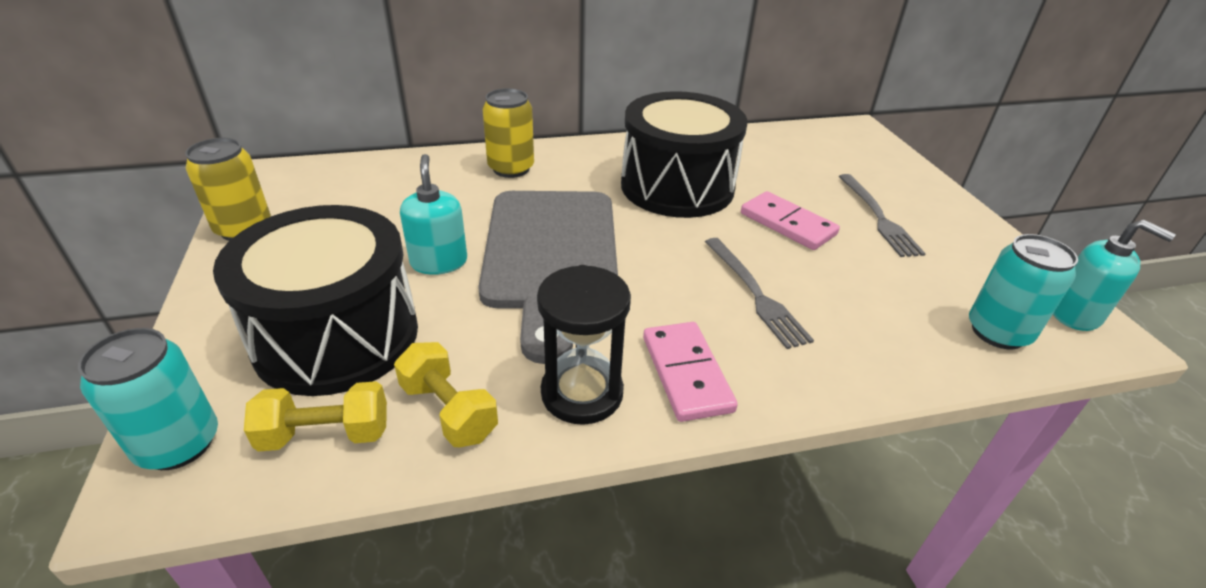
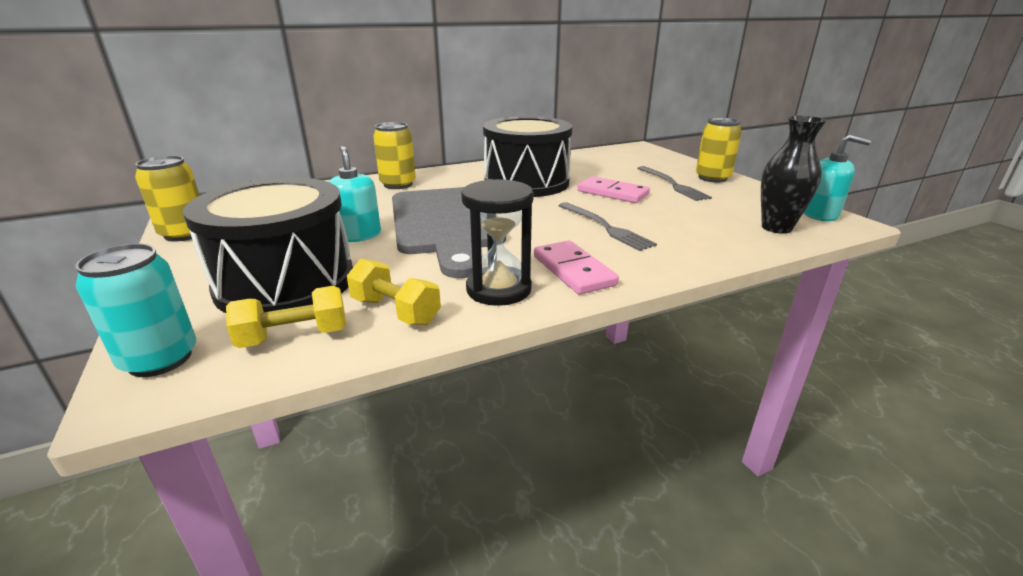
camera: 10 degrees left, 10 degrees down
(941, 211) = (712, 178): none -> yellow can
(998, 332) = (776, 228): turquoise can -> black vase

